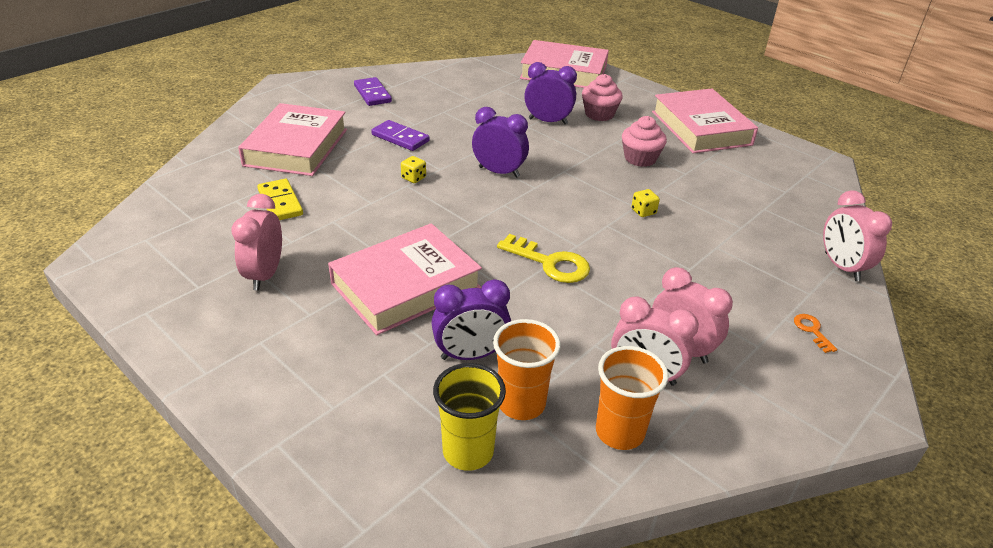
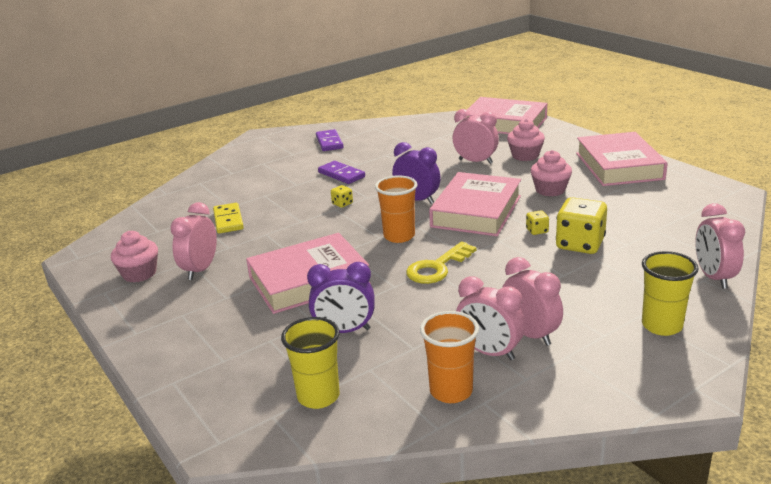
camera: 15 degrees right, 10 degrees down
(186, 283) = (139, 273): none -> pink cupcake
(296, 147) = (254, 181): pink book -> pink book (476, 211)
(521, 404) = (374, 366): orange cup -> orange cup (399, 236)
(548, 121) = (475, 161): purple clock -> pink clock
(550, 263) = (437, 267): yellow key -> yellow key turned 90 degrees clockwise
(694, 228) = (580, 244): none -> yellow dice
(812, 330) = (662, 326): orange key -> yellow cup

